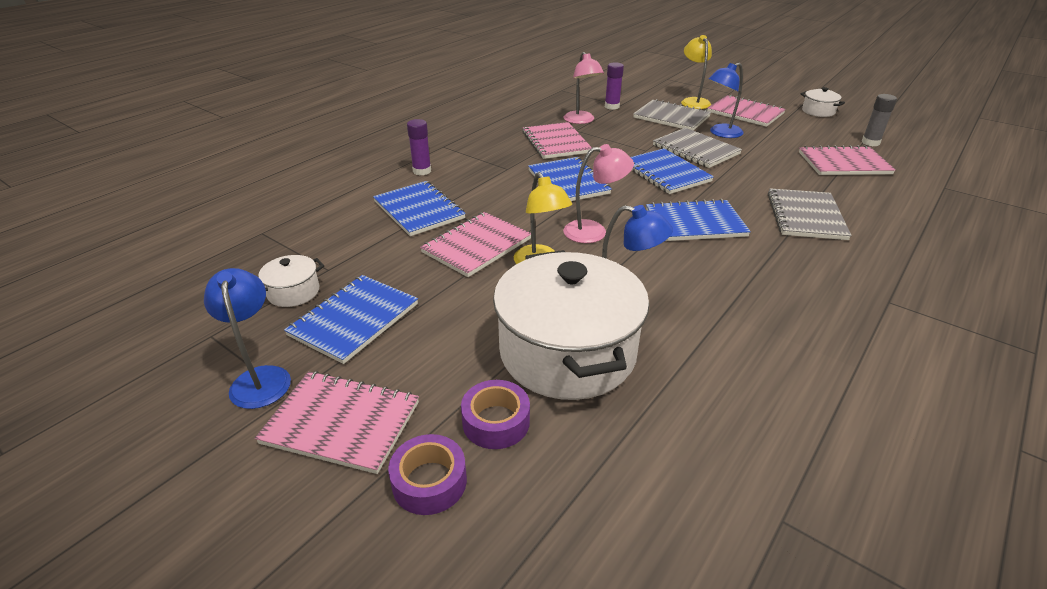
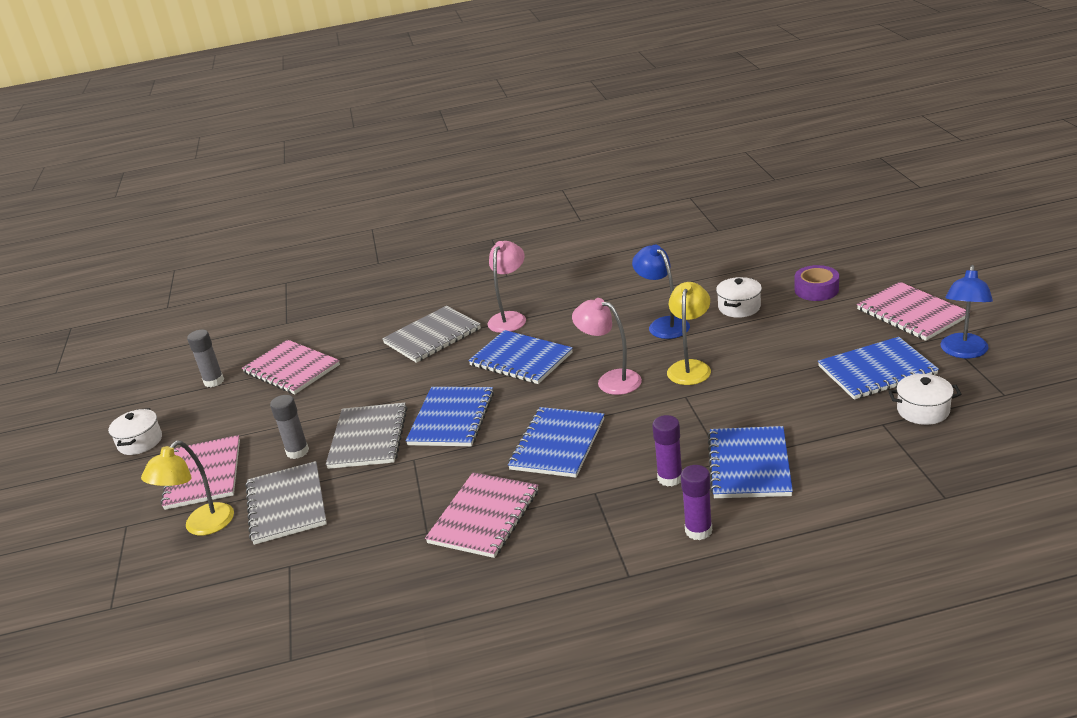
camera: 135 degrees left, 5 degrees down
(429, 482) = (871, 278): purple tape -> none
(477, 246) = (727, 401): pink notebook -> none
(567, 352) = (739, 307): white pot -> white pot, size x0.42
(581, 121) = (391, 550): pink lamp -> pink lamp (510, 318)
(612, 106) = (305, 566): purple glue stick -> purple glue stick (670, 478)
(720, 133) = (297, 451): blue lamp -> grey glue stick

